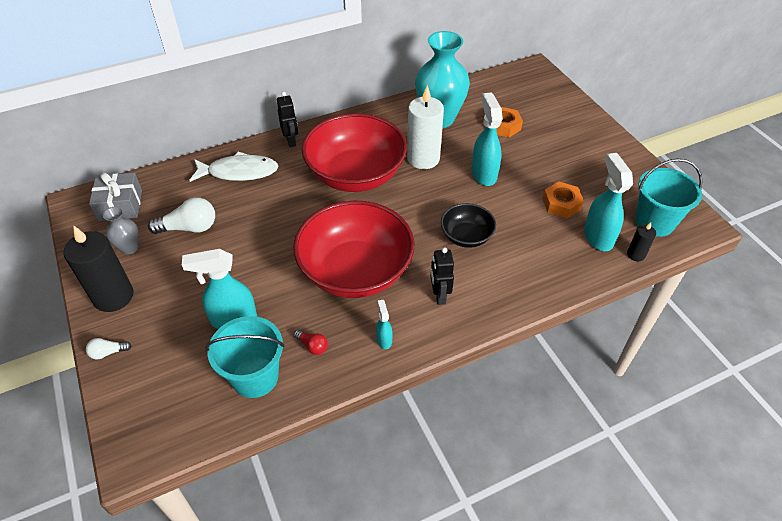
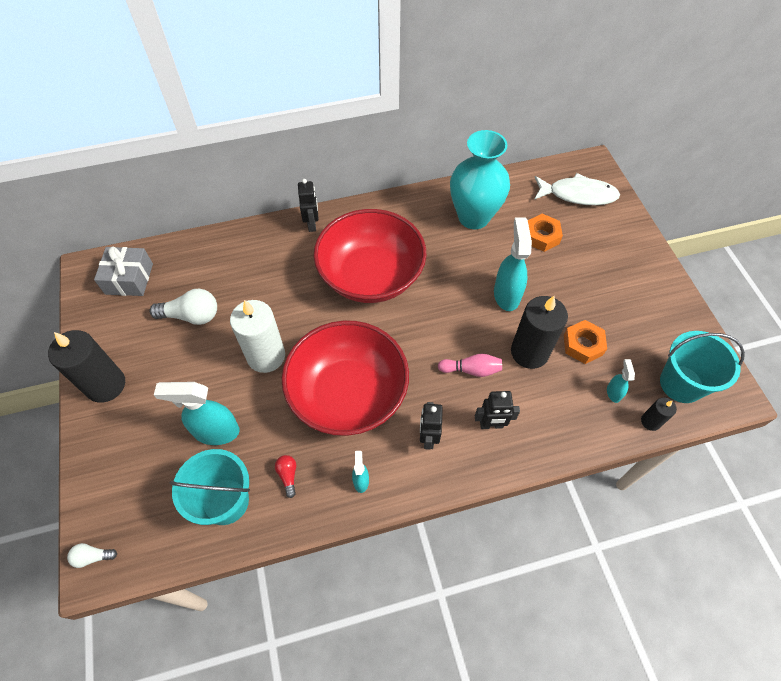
camera: 10 degrees right, 10 degrees up
(108, 352) = (91, 448): white light bulb -> white light bulb (93, 556)
(129, 248) = (130, 331): grey vase -> none
(239, 172) = (252, 255): white fish -> white fish (578, 195)
(312, 346) = (288, 475): red light bulb -> red light bulb turned 150 degrees counterclockwise
(423, 158) = (446, 266): white candle -> white candle (266, 356)
(466, 236) = (471, 370): black bowl -> pink bowling pin
(495, 277) = (491, 425): none -> black robot
(515, 216) = (529, 352): none -> black candle
(597, 237) = (613, 392): turquoise spray bottle -> turquoise spray bottle, size x0.49

